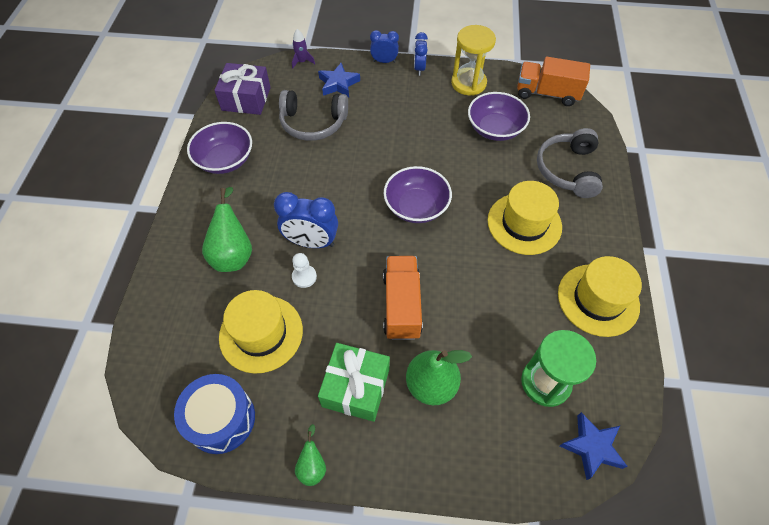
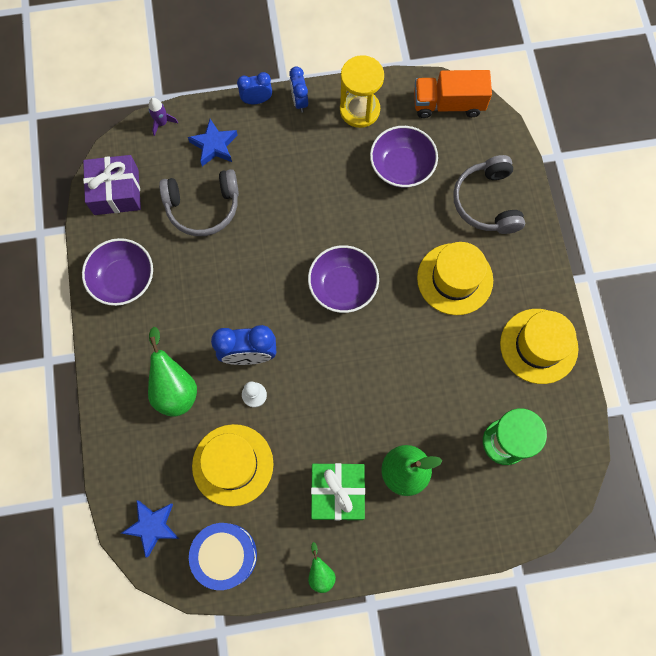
camera: 15 degrees left, 15 degrees up
(401, 305) = (357, 400): orange truck -> none
(591, 447) = (553, 490): blue star -> blue star (152, 526)

